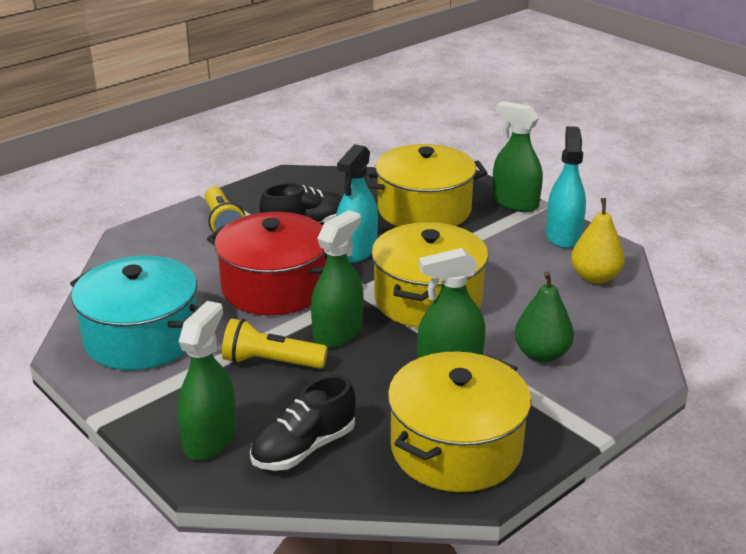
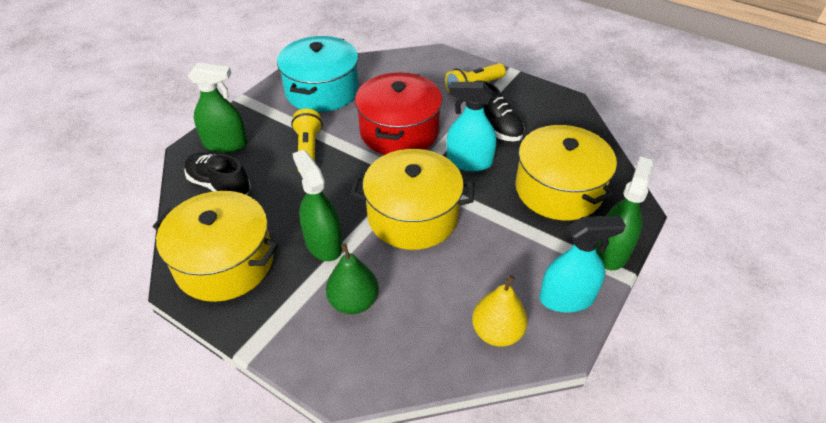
camera: 75 degrees right, 15 degrees up
(338, 332) = (351, 174): green spray bottle -> none

